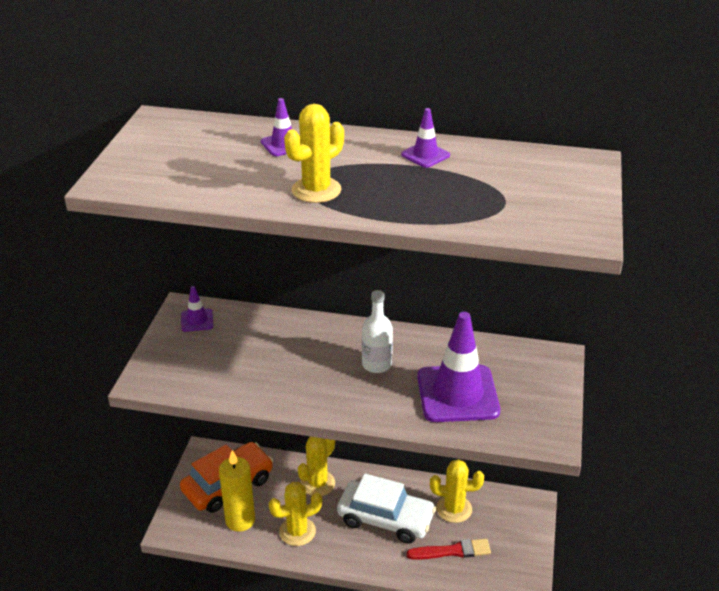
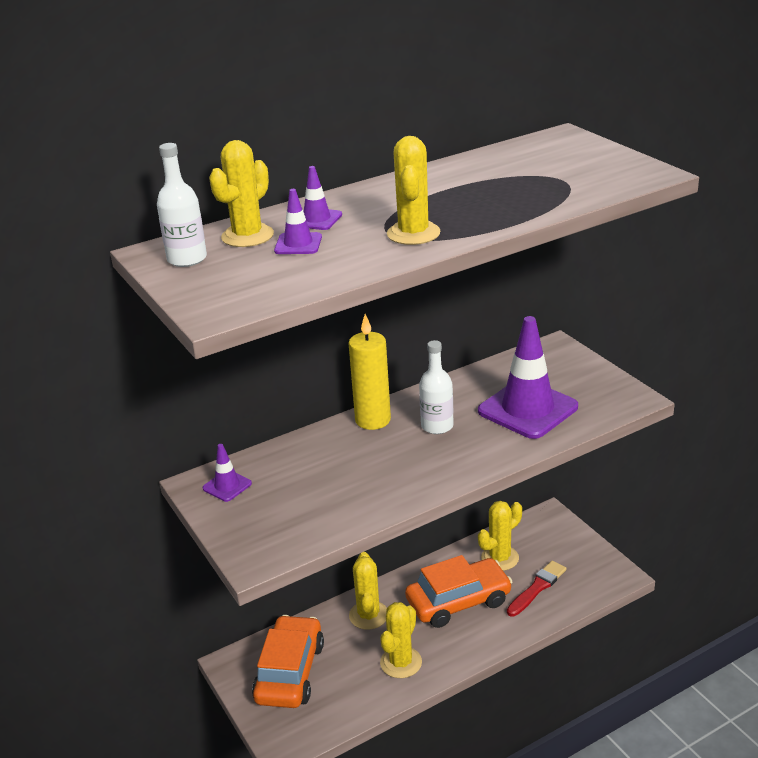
camera: 40 degrees left, 5 degrees down
(163, 134) = (187, 259): none -> white bottle
(223, 135) = (247, 236): none -> yellow cactus
(240, 520) = (339, 691): yellow candle -> yellow candle (373, 420)
(385, 518) = (458, 601): white car -> orange car
(425, 155) = (445, 178): purple traffic cone -> purple traffic cone (298, 244)

